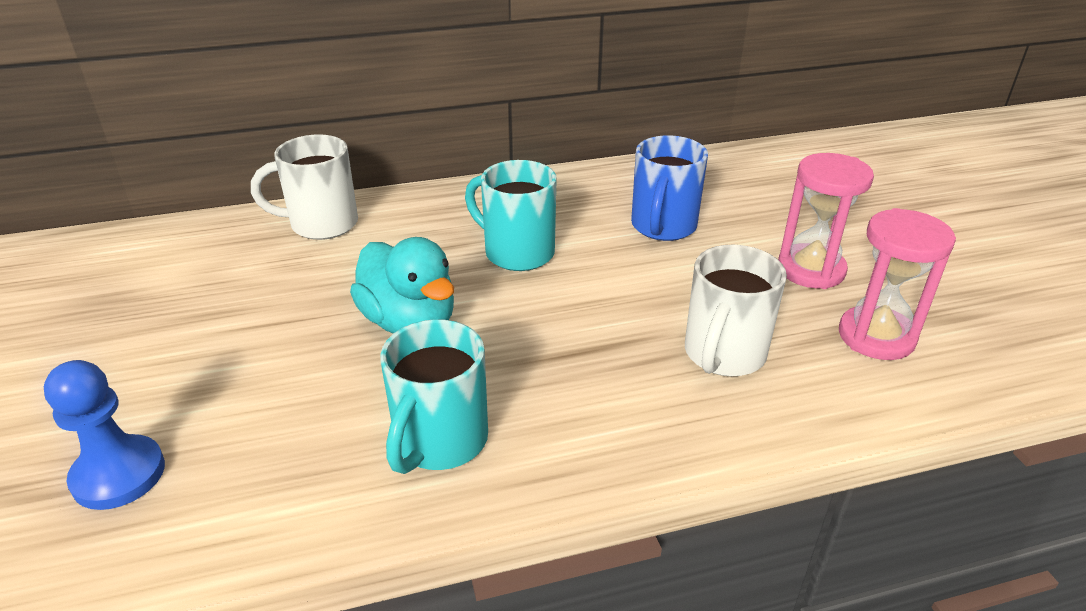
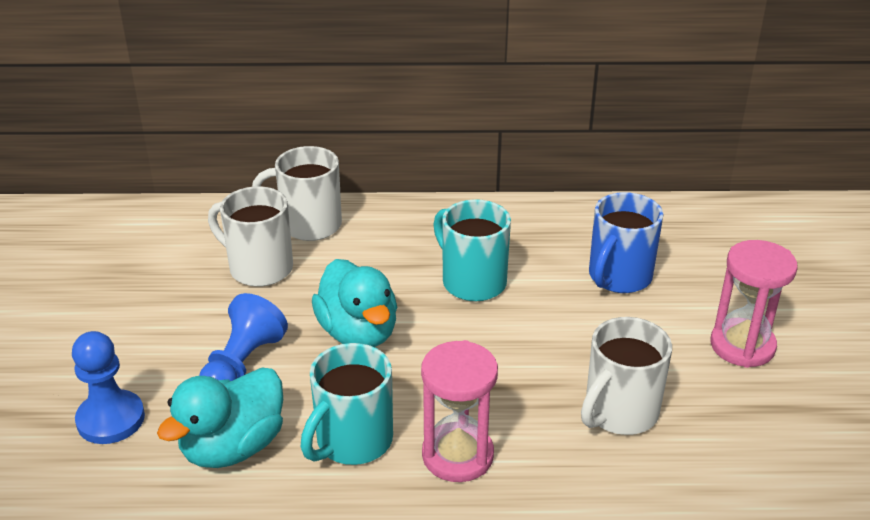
camera: 15 degrees right, 0 degrees up
(275, 274) = (258, 268): none -> white mug
(280, 378) = (242, 364): none -> blue pawn
(291, 477) = (233, 447): none -> turquoise duck
(876, 337) = (770, 422): pink hourglass -> pink hourglass (457, 455)

